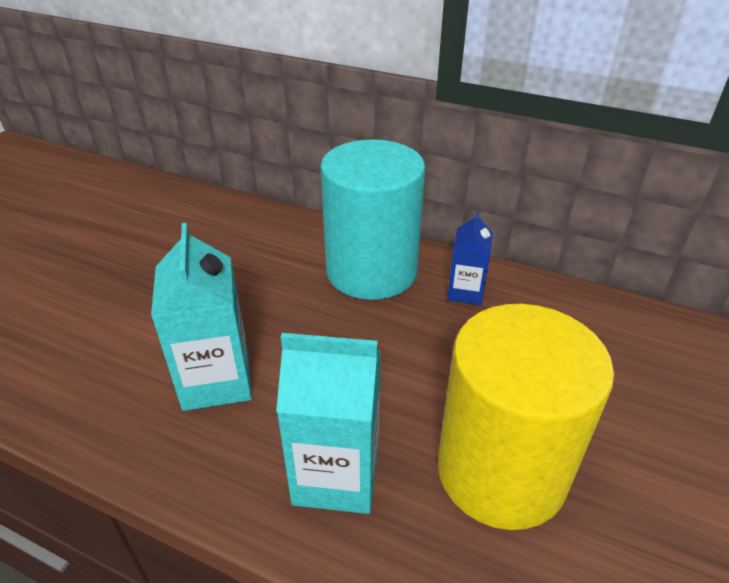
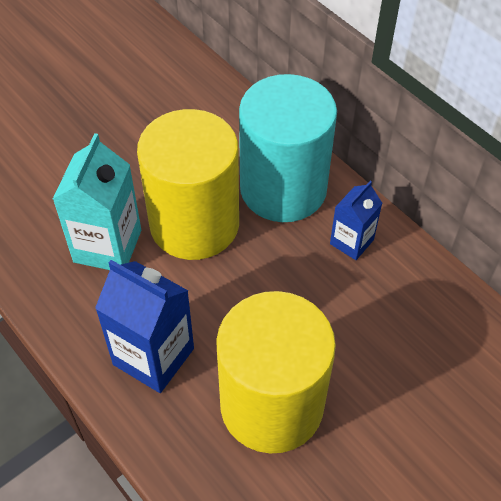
camera: 25 degrees right, 15 degrees up
(302, 327) = (194, 224): none -> yellow cylinder
(336, 475) = (153, 356): turquoise carton -> blue carton

